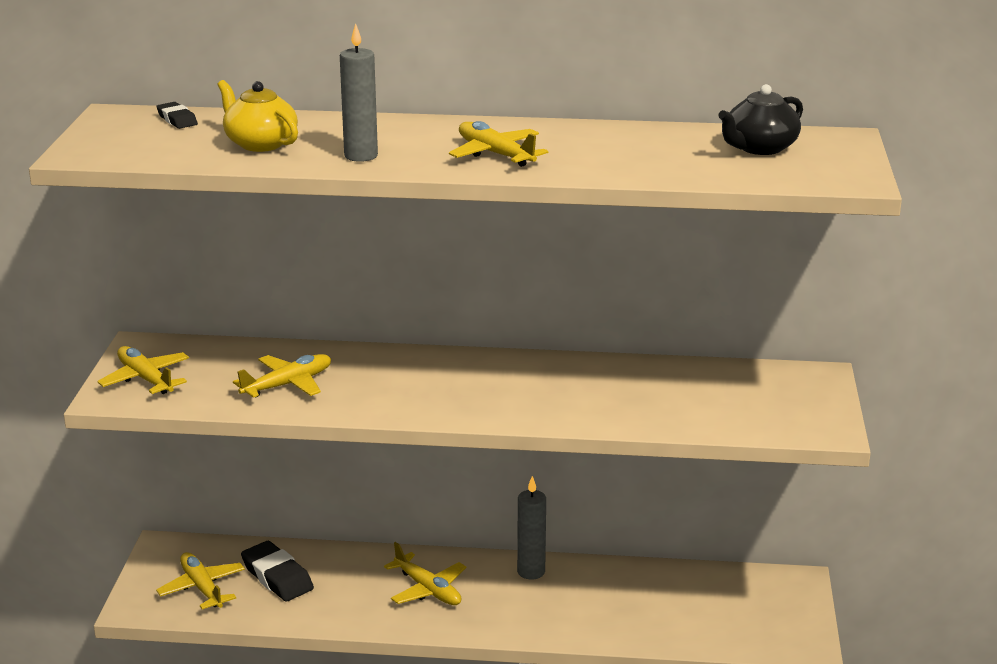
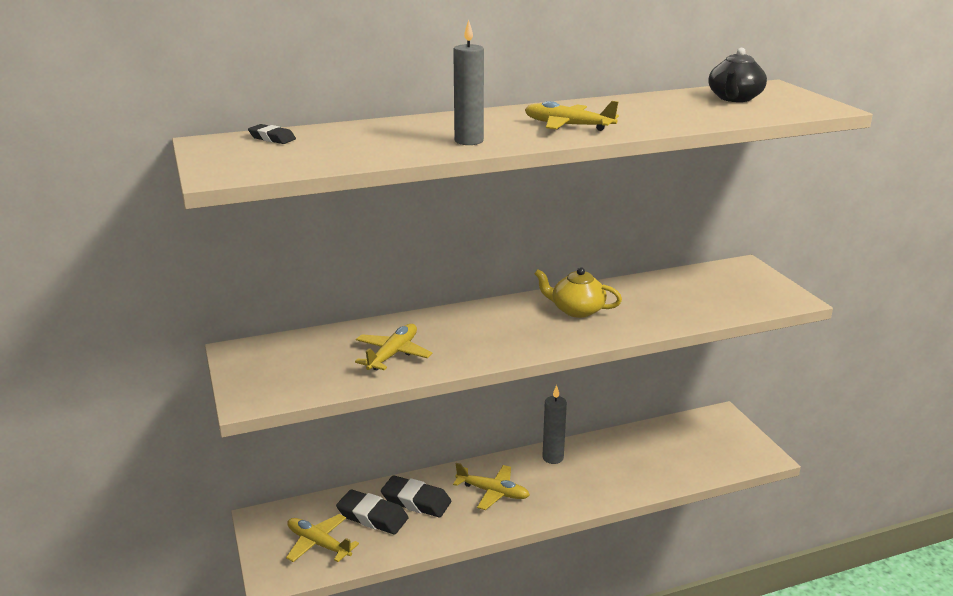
camera: 25 degrees left, 0 degrees up
(146, 379) = (268, 377): yellow plane -> none
(260, 143) = (372, 144): yellow teapot -> yellow teapot (576, 310)
(336, 574) = (416, 501): none -> black eraser

